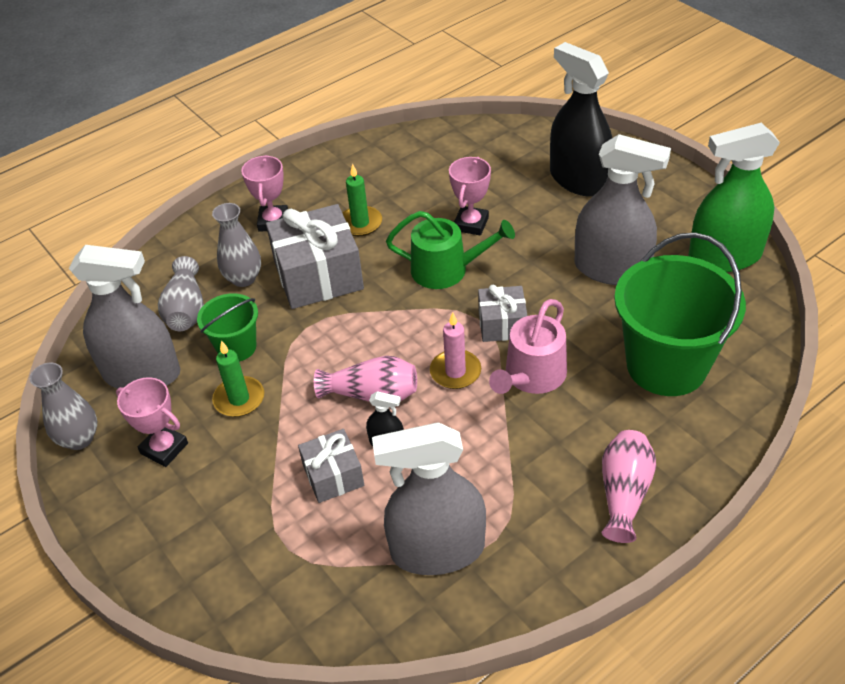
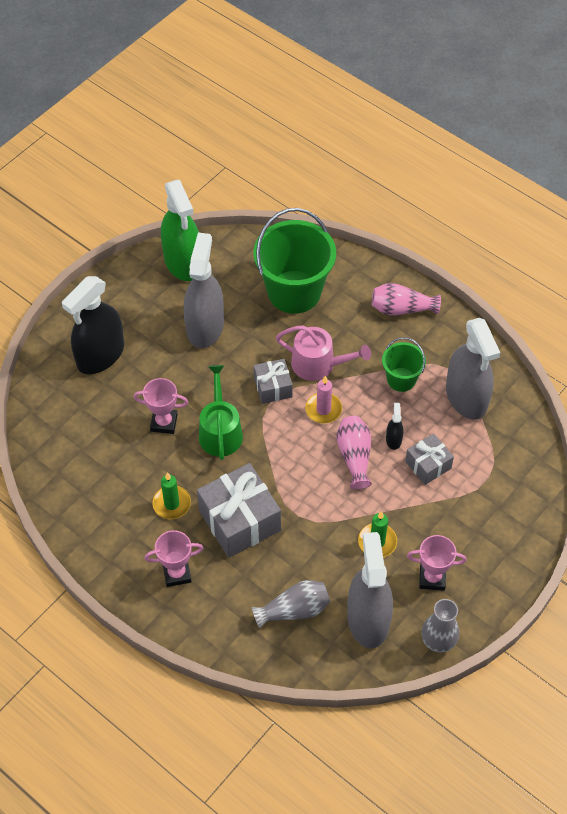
camera: 105 degrees left, 10 degrees up
(164, 448) = (432, 578): pink trophy -> pink trophy turned 75 degrees clockwise
(236, 347) = (327, 559): green bucket -> green bucket (401, 379)
(243, 278) = (251, 577): grey vase -> none

